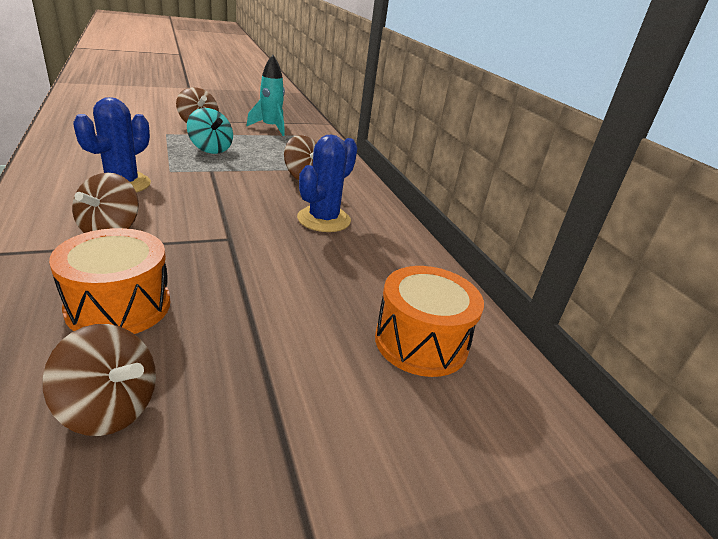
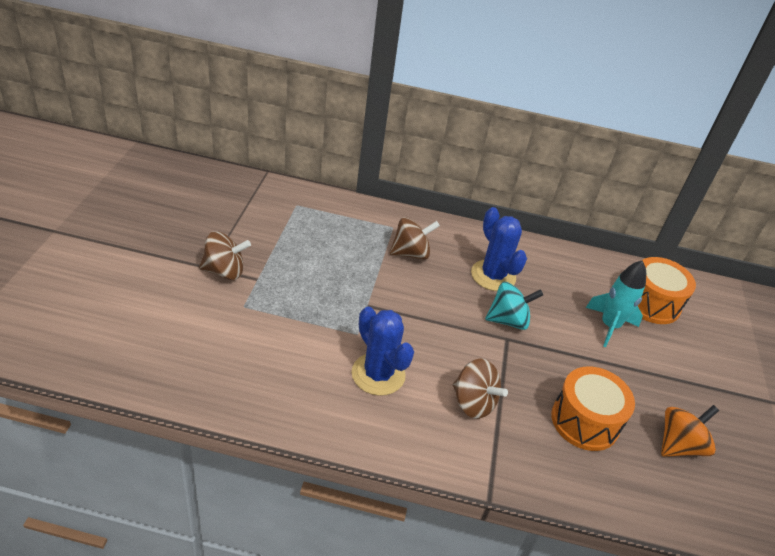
camera: 60 degrees left, 10 degrees up
(109, 408) = (679, 445): brown spinning top -> orange spinning top
(210, 149) = (310, 287): turquoise spinning top -> turquoise spinning top (508, 320)
(271, 128) = (263, 220): turquoise rocket -> turquoise rocket (609, 326)

